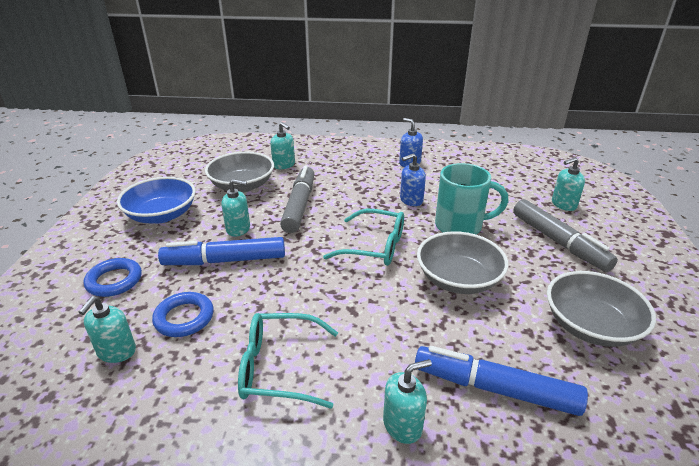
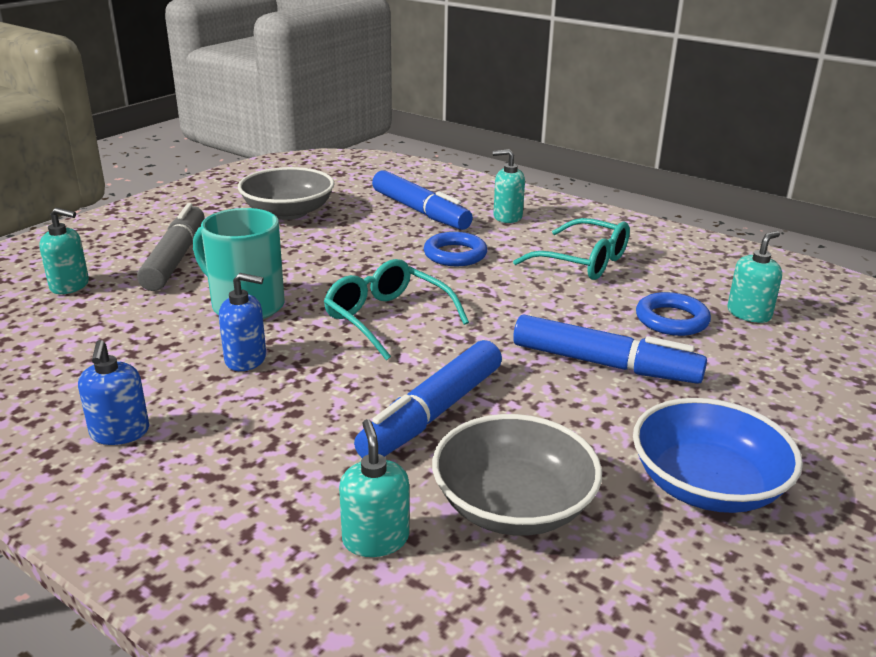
camera: 150 degrees left, 5 degrees down
(114, 281) = (773, 387): blue ring -> blue ring (455, 254)
(238, 229) = (565, 406): turquoise soap dispenser -> none
(299, 206) = (433, 413): grey marker -> blue marker
(458, 279) = (341, 265): grey bowl -> none

